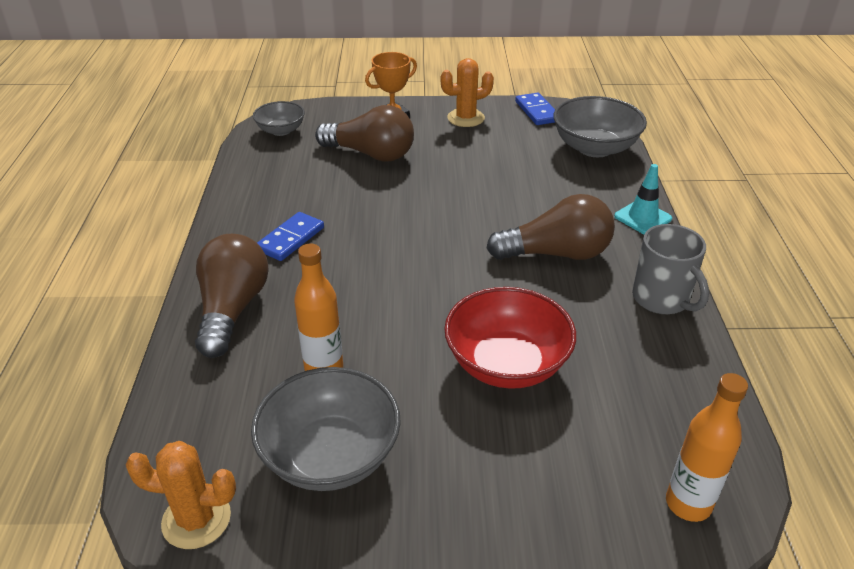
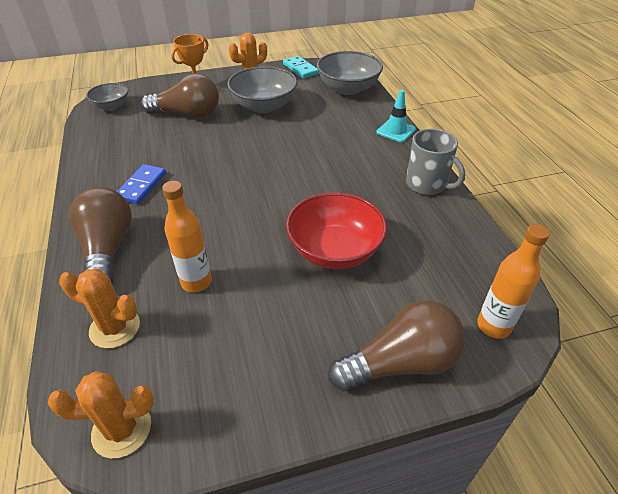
camera: 15 degrees left, 5 degrees up
(217, 404) = (115, 328): none -> orange cactus
(330, 455) = (221, 349): grey bowl -> grey bowl (264, 106)
(537, 111) = (300, 69): blue domino -> turquoise domino
(556, 253) = (345, 165): brown light bulb -> brown light bulb (400, 363)

